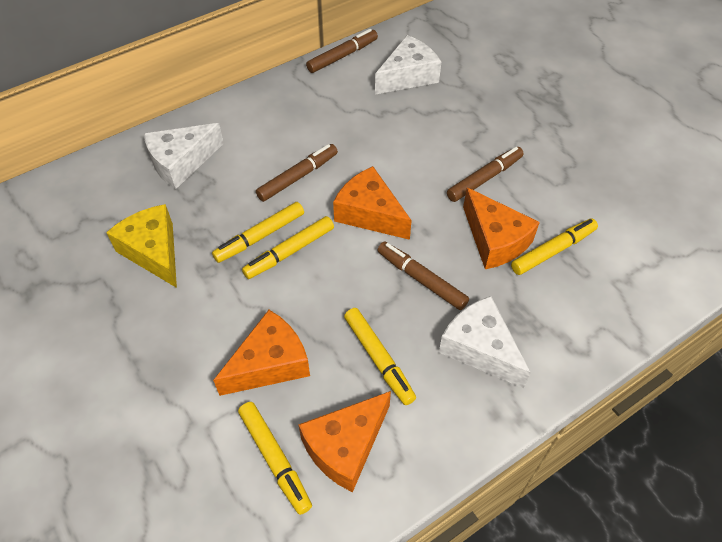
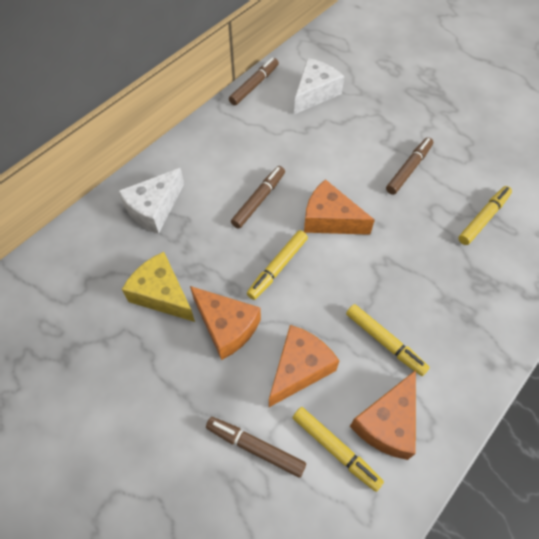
camera: 15 degrees left, 5 degrees up
(260, 237) = (248, 260): yellow marker -> none
(421, 279) = (392, 266): brown marker -> brown marker (255, 447)
(480, 348) = (459, 313): white cheese -> none
(495, 240) = (436, 220): orange cheese -> orange cheese (226, 327)

